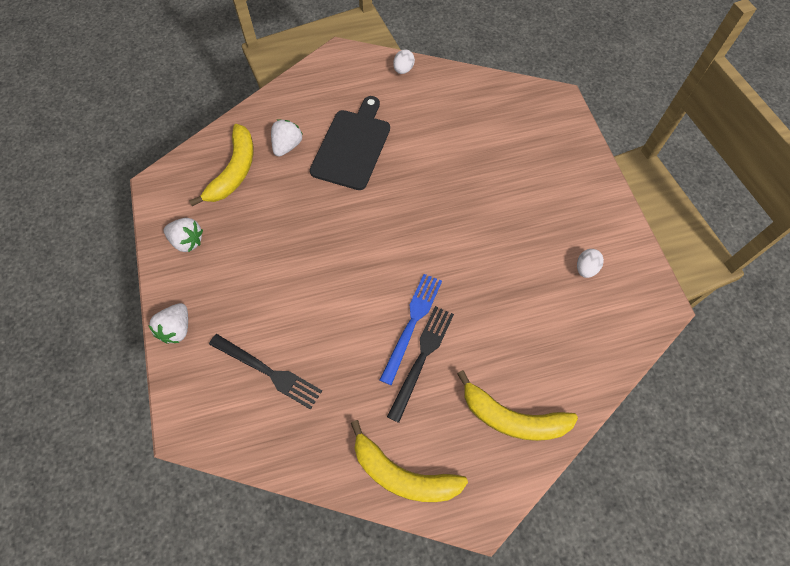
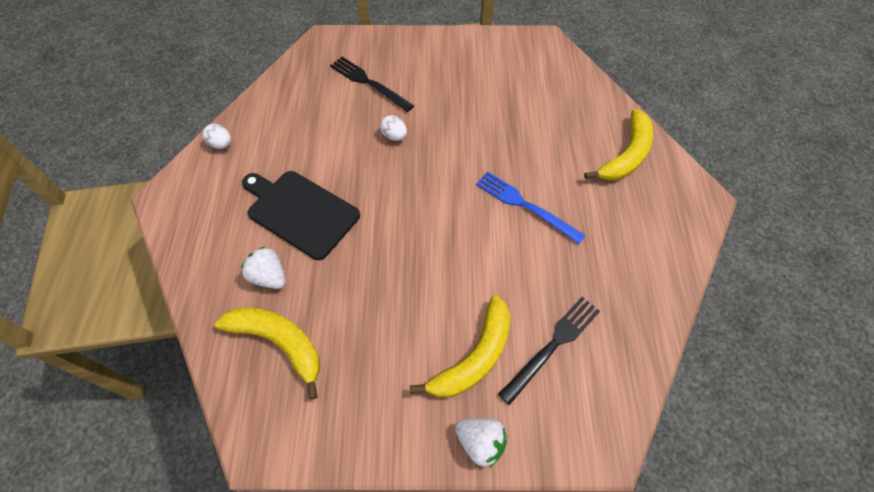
camera: 75 degrees left, 5 degrees down
(187, 241) = (361, 415): white strawberry -> none
(402, 474) = (669, 246): yellow banana -> yellow banana (474, 357)
(421, 358) = (562, 206): black fork -> black fork (369, 83)
(585, 268) = (502, 72): white egg -> white egg (394, 136)

